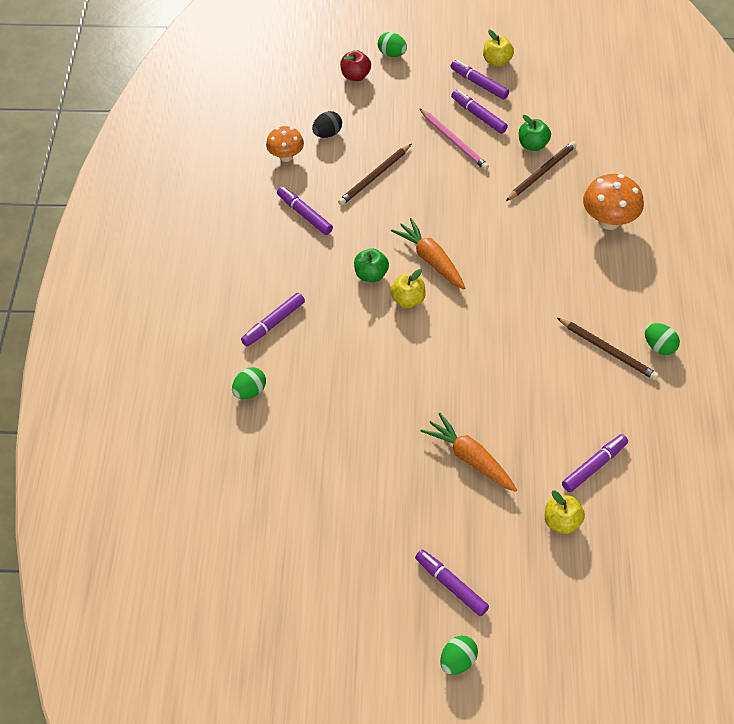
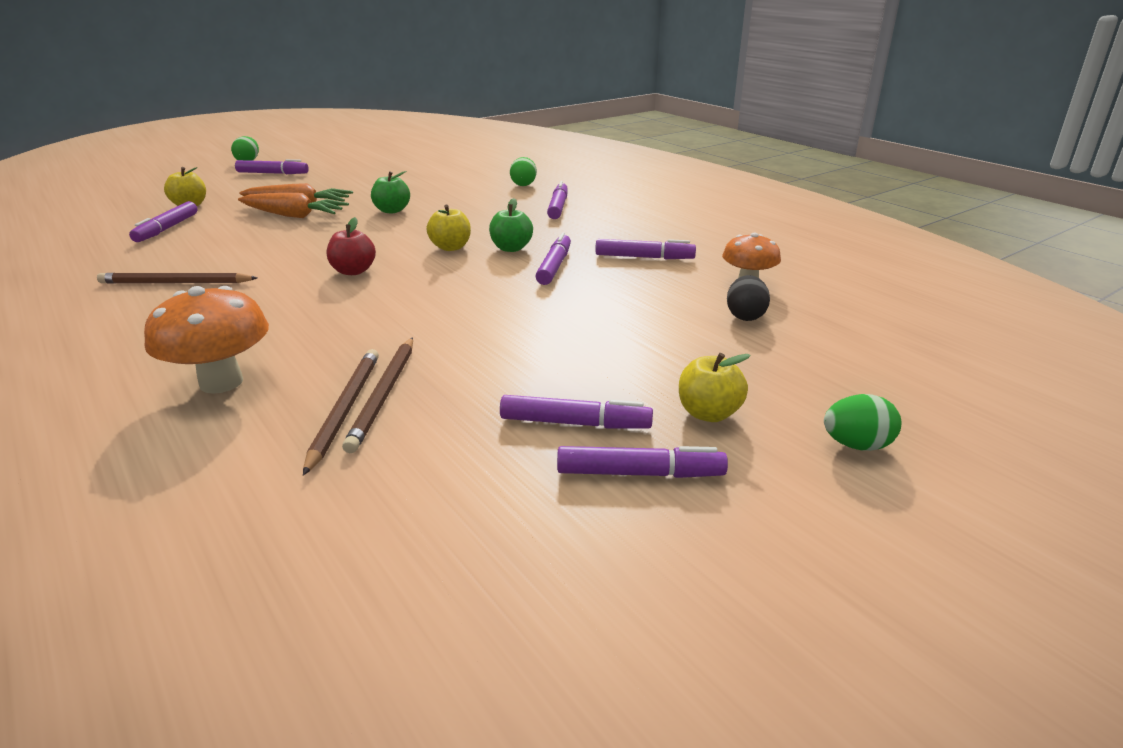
camera: 140 degrees right, 25 degrees down
(355, 76) = (840, 387): red apple -> red apple (353, 271)
(367, 235) = (554, 266): none -> purple marker
(374, 177) = (621, 305): brown pencil -> brown pencil (345, 409)
(430, 259) = (459, 274): orange carrot -> orange carrot (293, 215)
(454, 141) = (570, 375): pink pencil -> none
(497, 61) = (663, 538): yellow apple -> yellow apple (708, 413)
(533, 145) = (432, 424): green apple -> green apple (392, 210)
(659, 347) = (99, 303): green egg -> none

